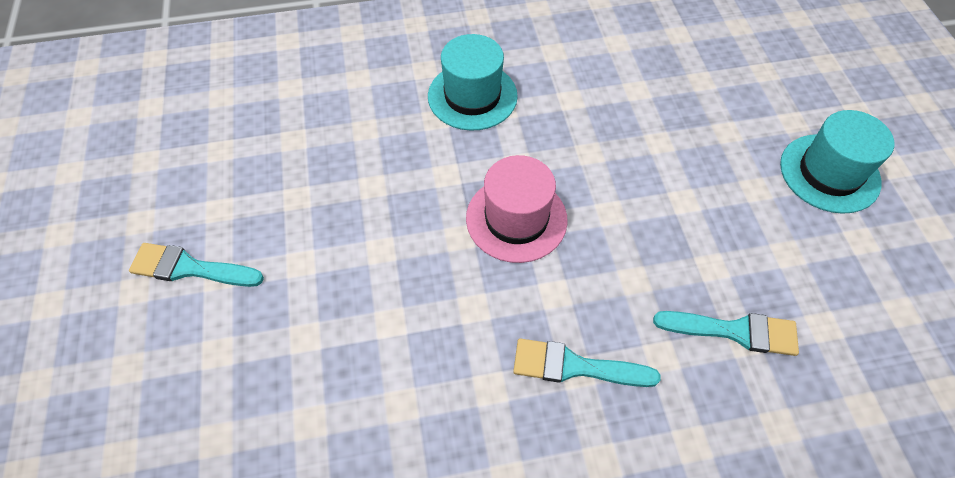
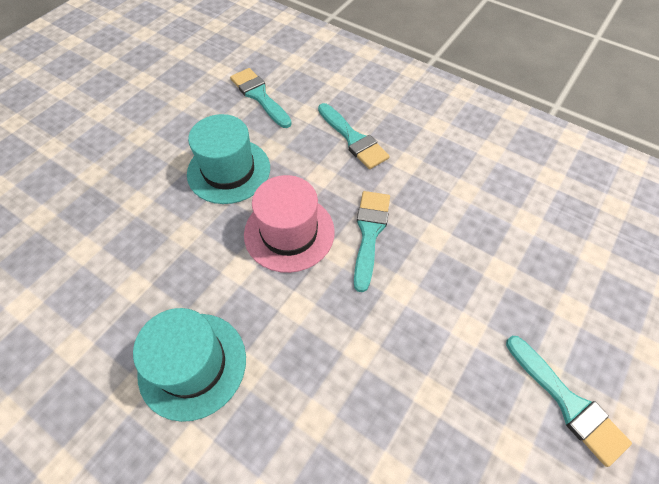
camera: 135 degrees left, 0 degrees up
(451, 275) = (369, 233): none -> turquoise brush
(829, 173) = (93, 111): turquoise hat -> turquoise hat (229, 171)

